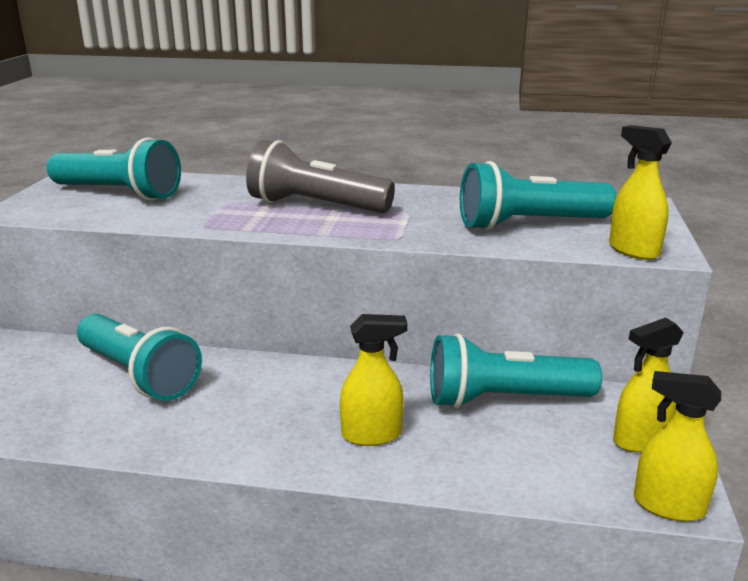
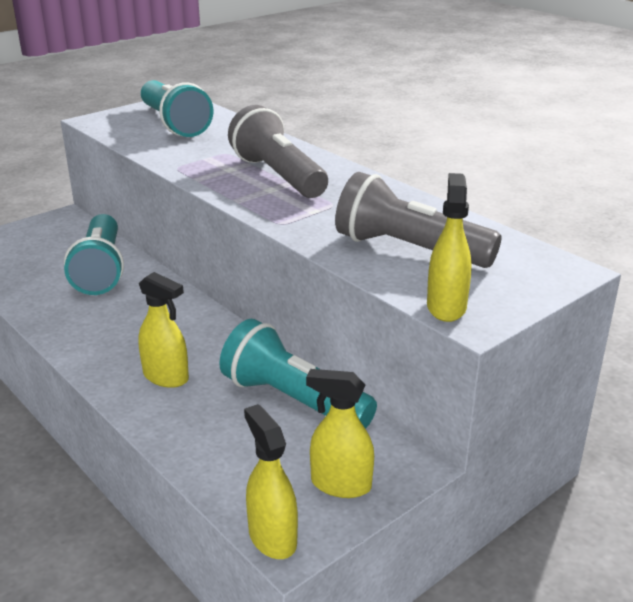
camera: 40 degrees right, 5 degrees up
(529, 224) = (409, 250): turquoise flashlight -> grey flashlight

